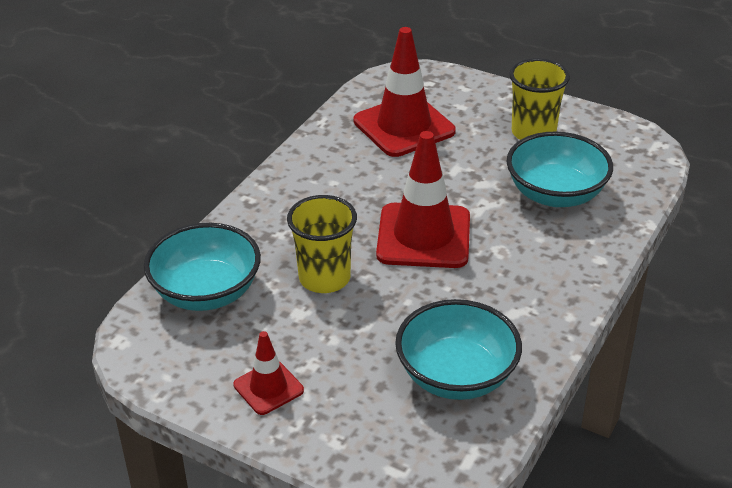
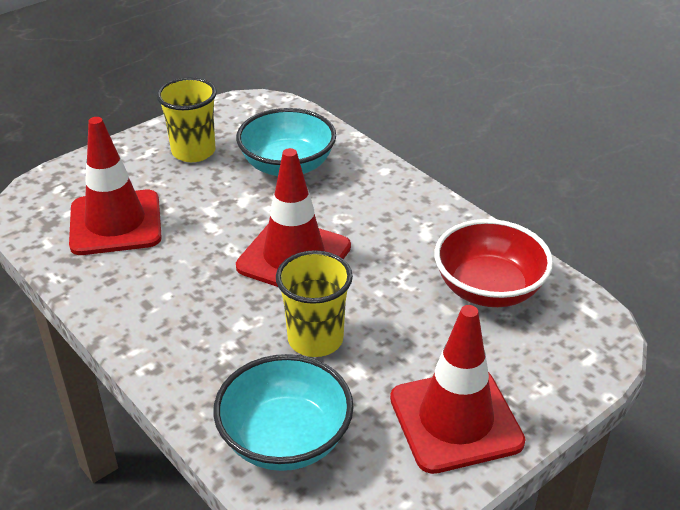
camera: 70 degrees left, 0 degrees up
(268, 388) = (455, 420): red traffic cone -> red traffic cone, size x1.88
(456, 376) = (488, 289): turquoise bowl -> red bowl

